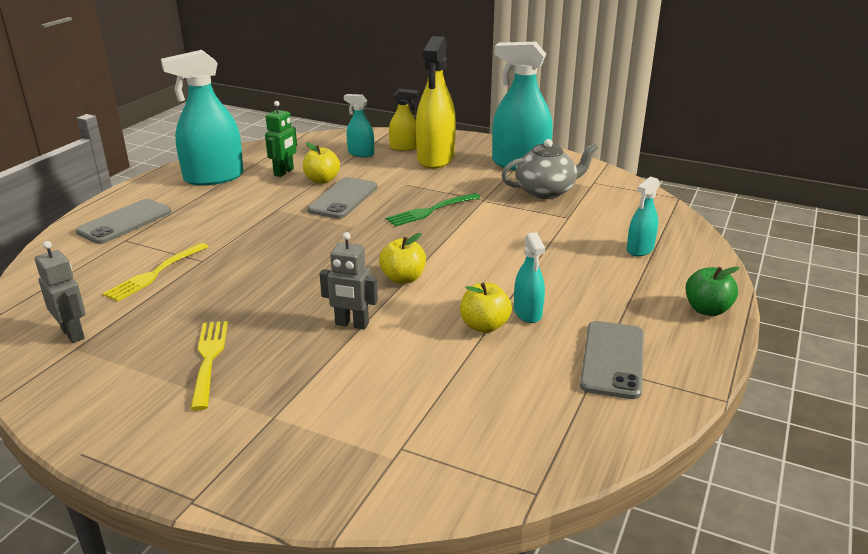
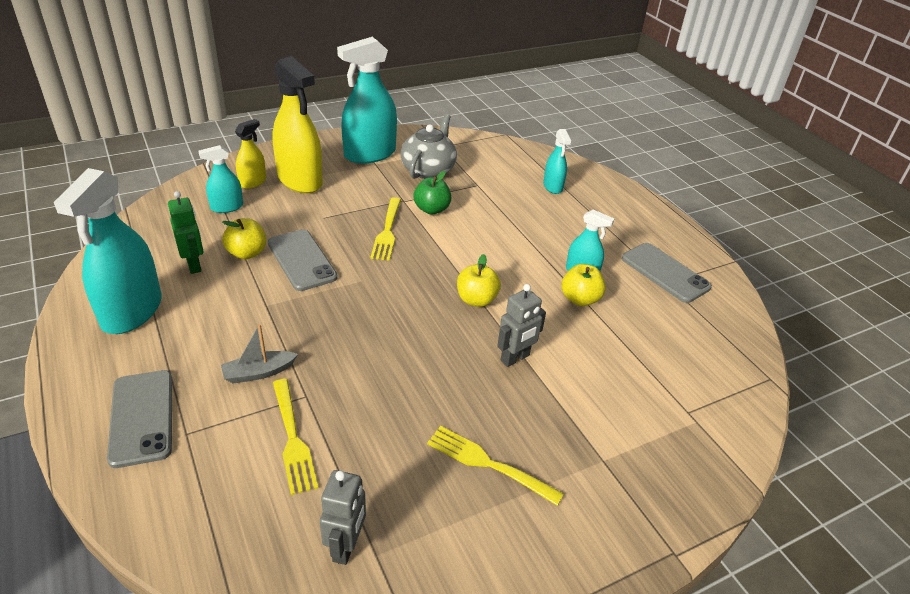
camera: 55 degrees left, 10 degrees up
(73, 333) = (346, 546): grey robot -> grey robot turned 105 degrees clockwise
(205, 236) = (258, 372): none -> grey boat
(431, 210) = (387, 231): green fork -> yellow fork
(707, 310) = (645, 209): green apple -> green apple (432, 209)

